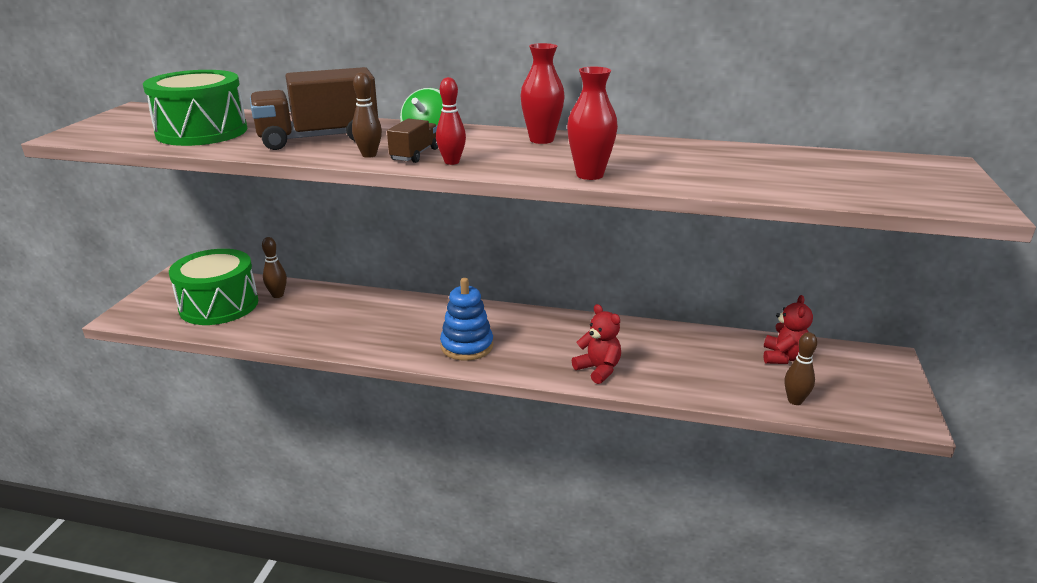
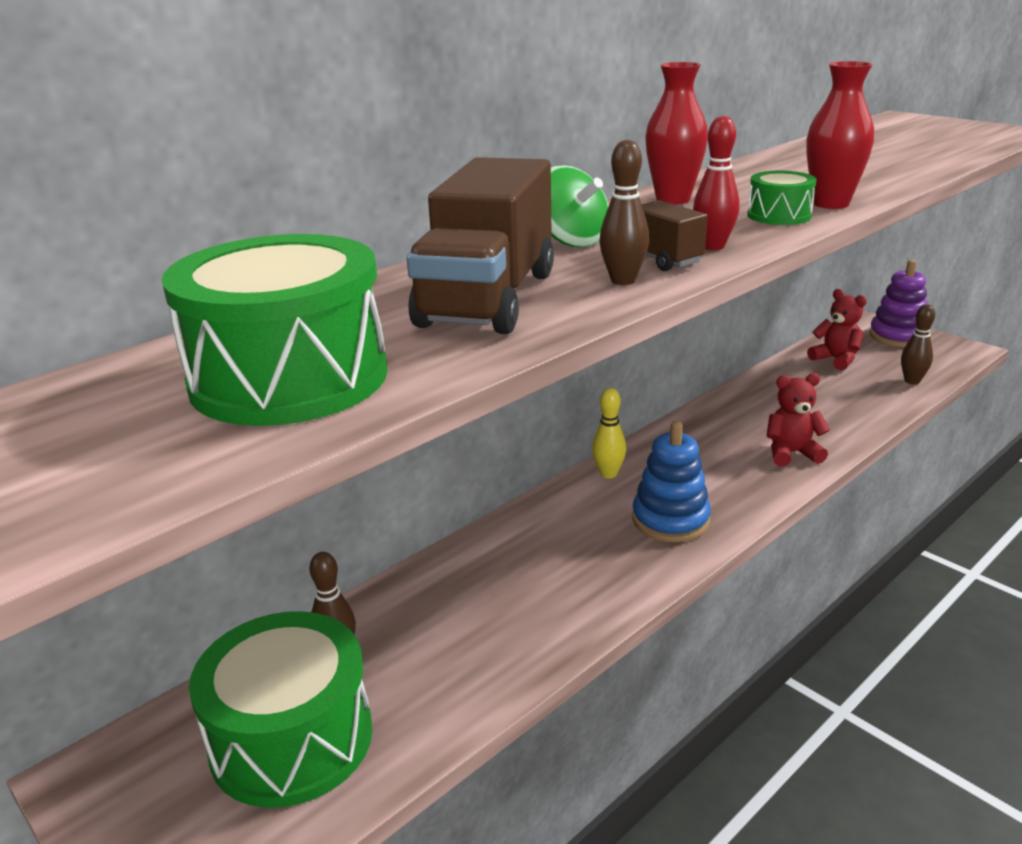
camera: 55 degrees left, 0 degrees up
(498, 313) = (608, 474): none -> yellow bowling pin
(540, 166) = (779, 215): none -> green drum
(881, 378) = (897, 336): none -> purple stacking toy

